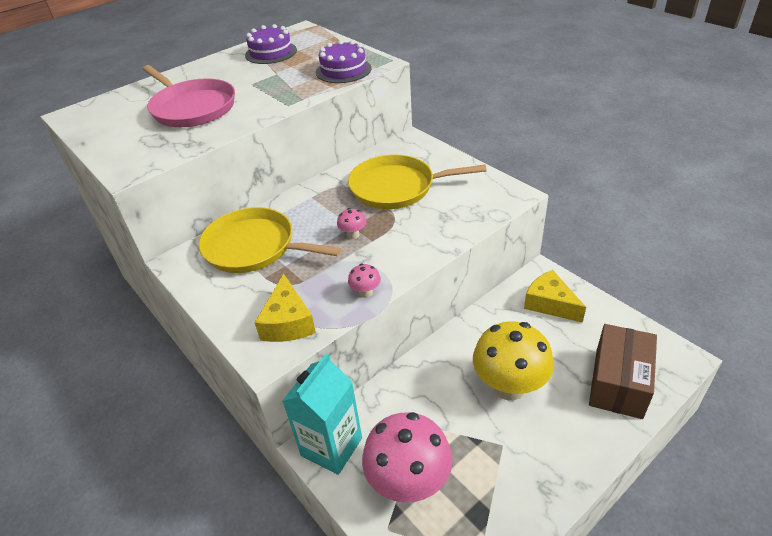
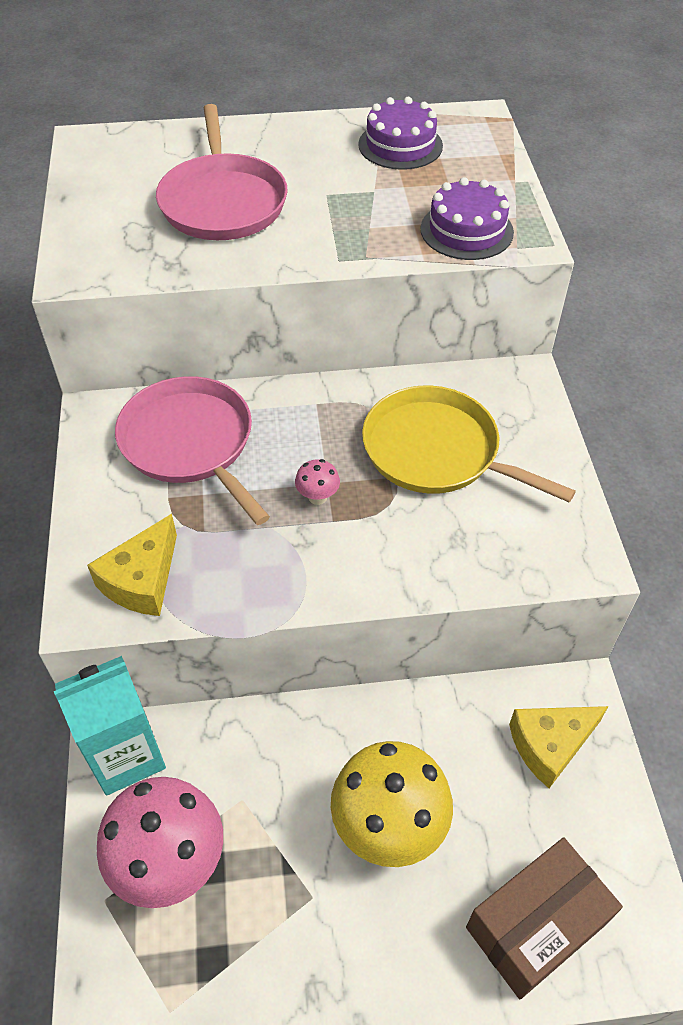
camera: 30 degrees right, 10 degrees up
(254, 247) = (190, 443): yellow pan -> pink pan
(366, 292) = (260, 596): pink mushroom -> none
(550, 304) = (550, 745): yellow cheese -> yellow cheese turned 105 degrees counterclockwise

